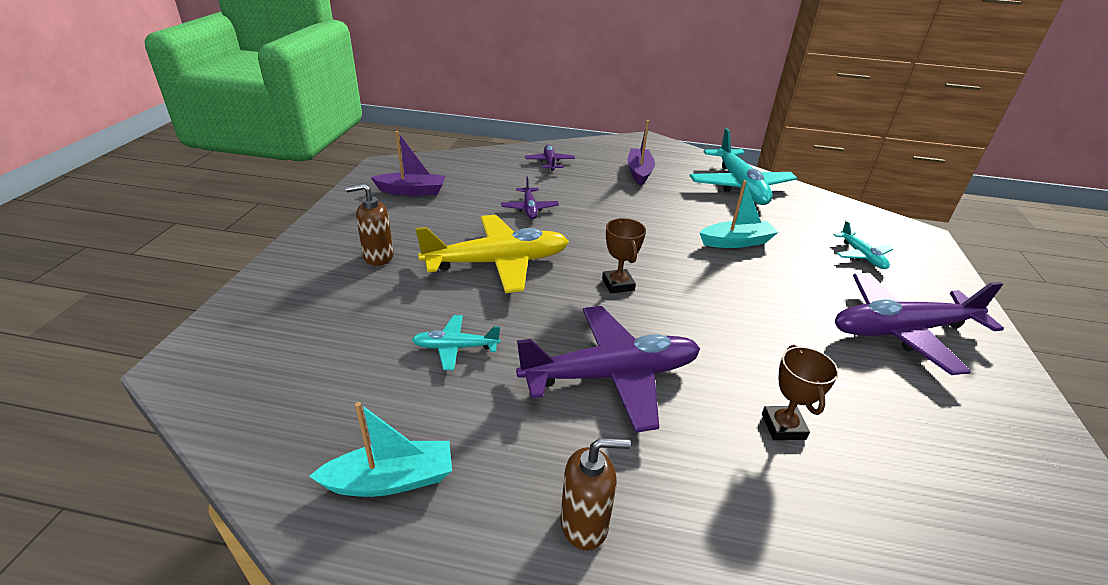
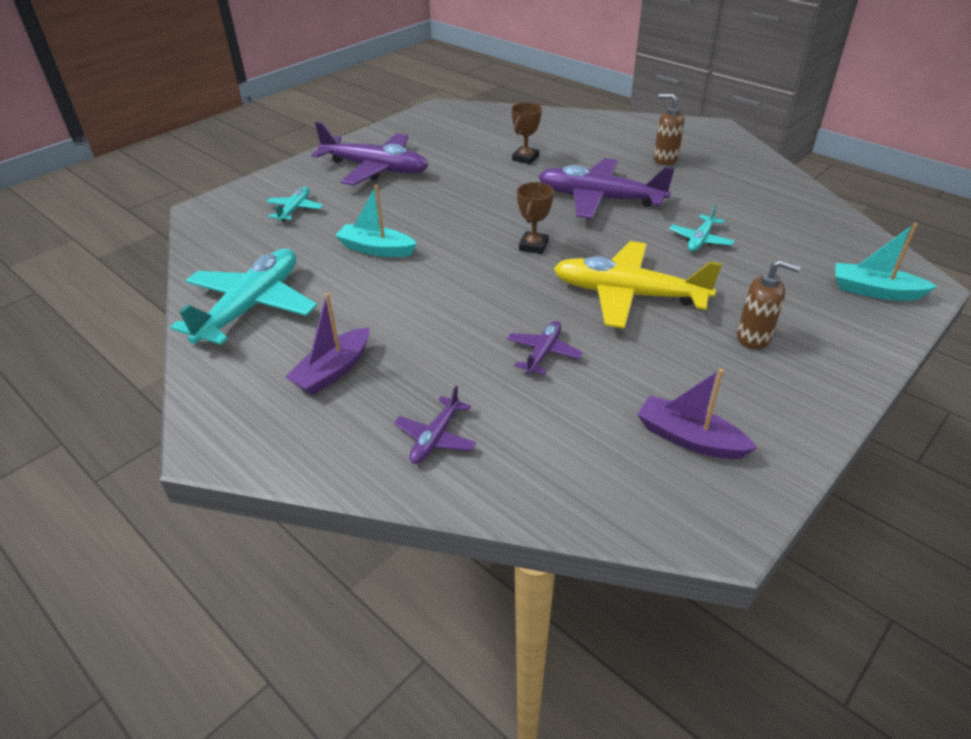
camera: 145 degrees left, 5 degrees up
(390, 480) = (760, 193): turquoise boat -> turquoise boat (875, 291)
(455, 347) = (700, 240): turquoise plane -> turquoise plane turned 90 degrees clockwise

